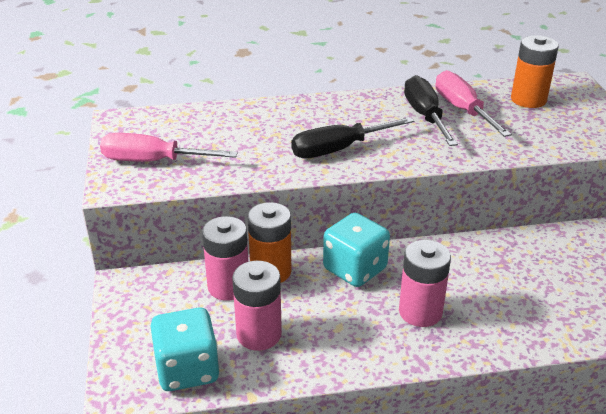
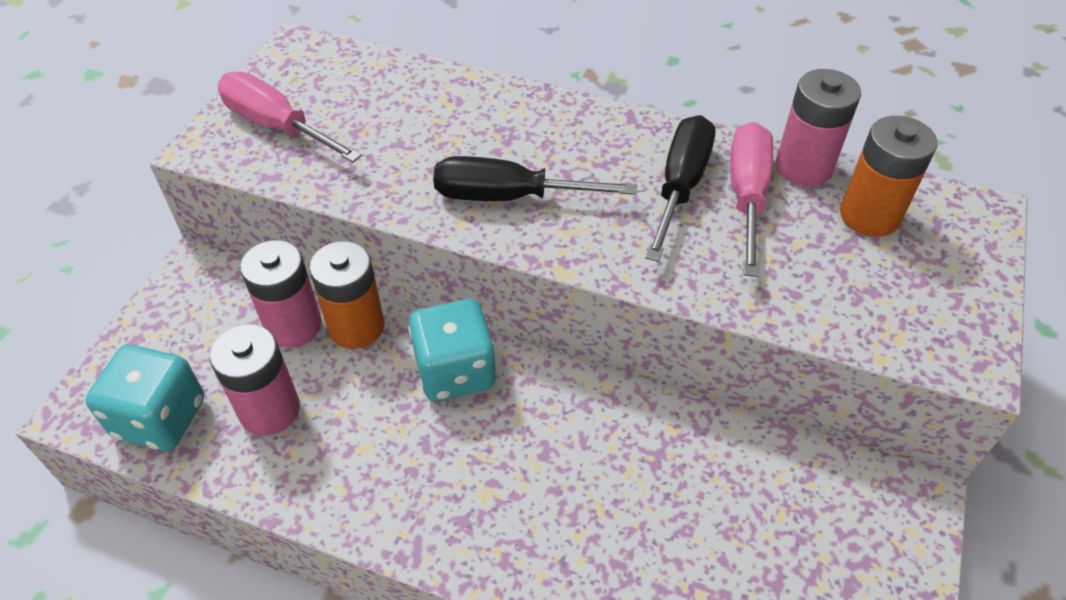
camera: 30 degrees right, 15 degrees up
(420, 312) = (479, 477): pink battery -> pink battery (803, 167)

